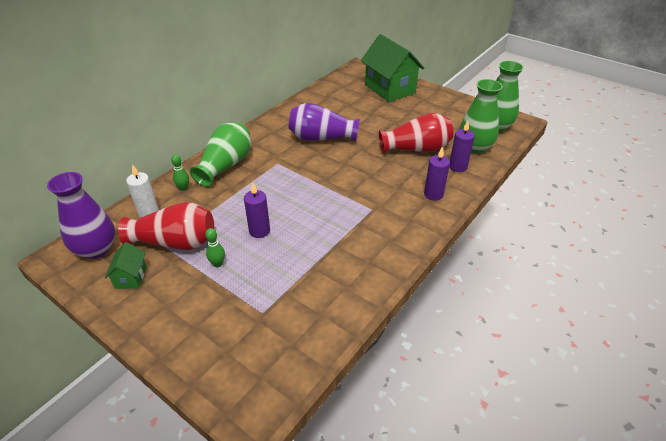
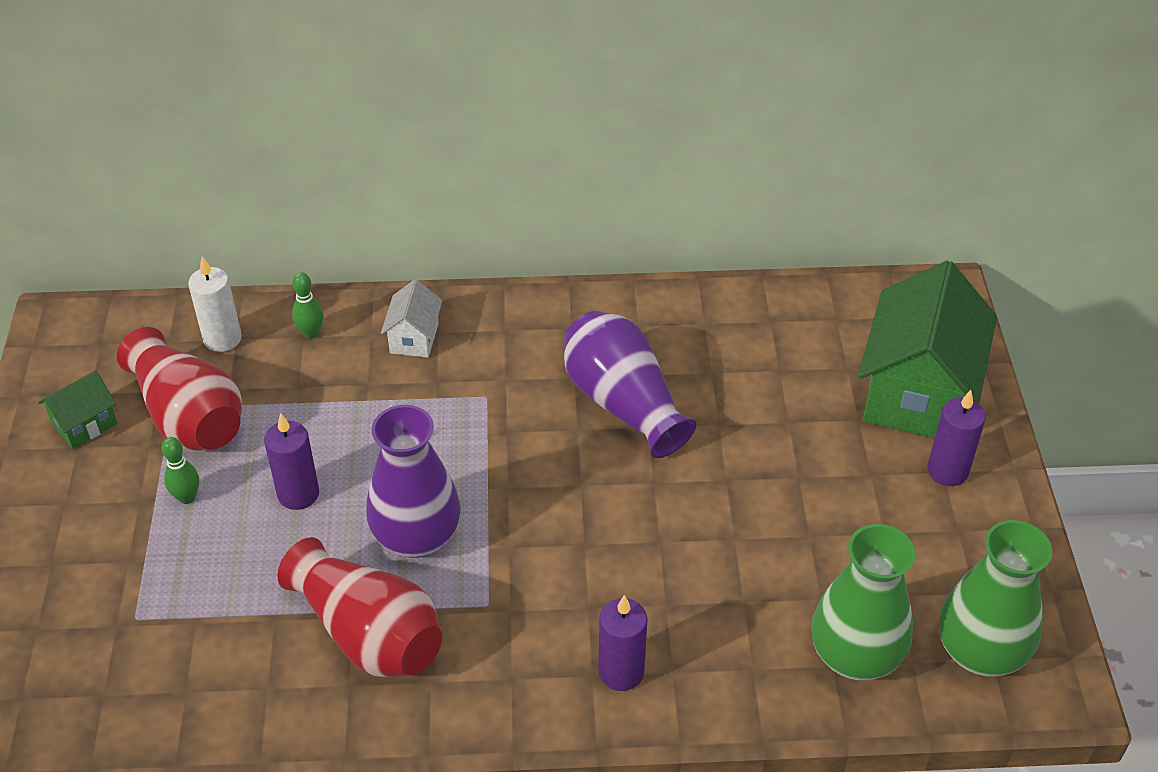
camera: 50 degrees right, 5 degrees up
(96, 249) = (105, 346): purple vase -> purple vase (417, 537)
(226, 165) = (414, 338): green vase -> white house
(416, 149) = (742, 563): red vase -> red vase (369, 634)
(458, 167) = (752, 663): purple candle -> purple candle (947, 471)

